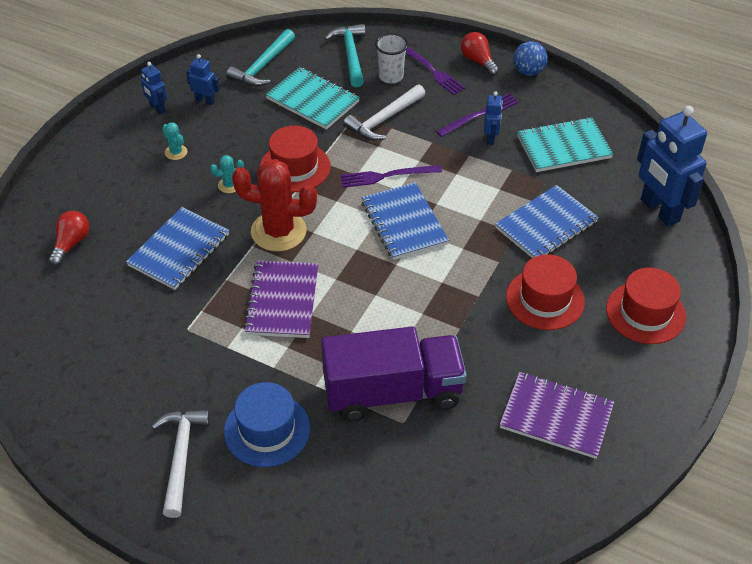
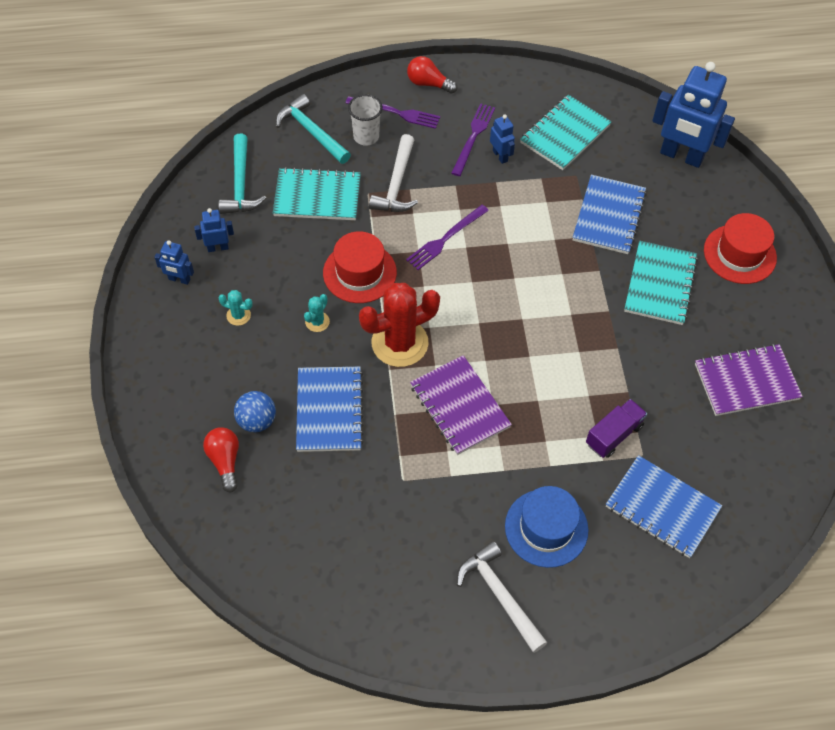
camera: 35 degrees left, 10 degrees up
(392, 392) = (614, 435): purple truck -> purple truck, size x0.49
(404, 223) = (497, 276): blue notebook -> blue notebook (662, 508)
(528, 71) = (478, 73): blue ball -> blue ball (257, 421)
(545, 299) = (660, 284): red hat -> turquoise notebook

